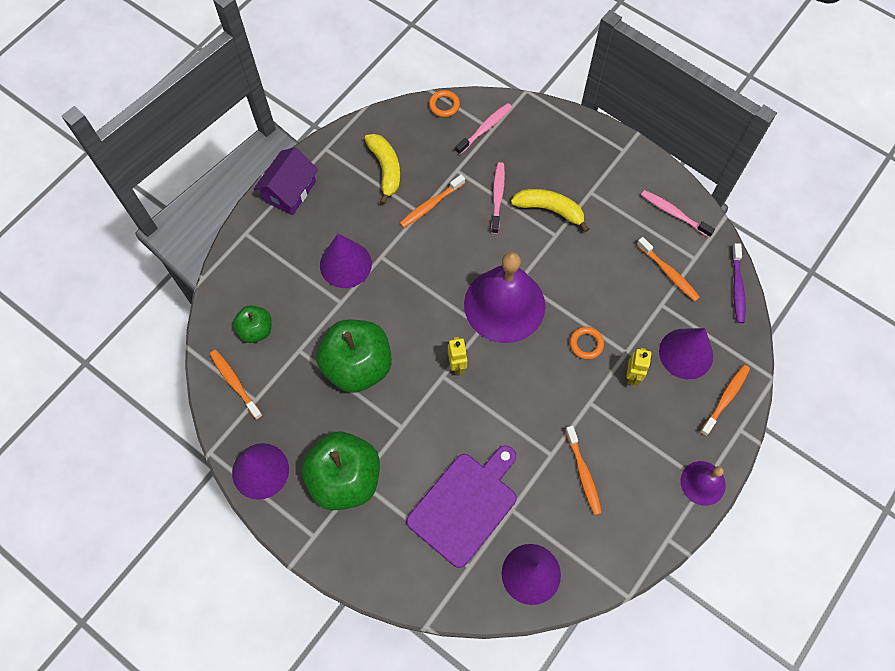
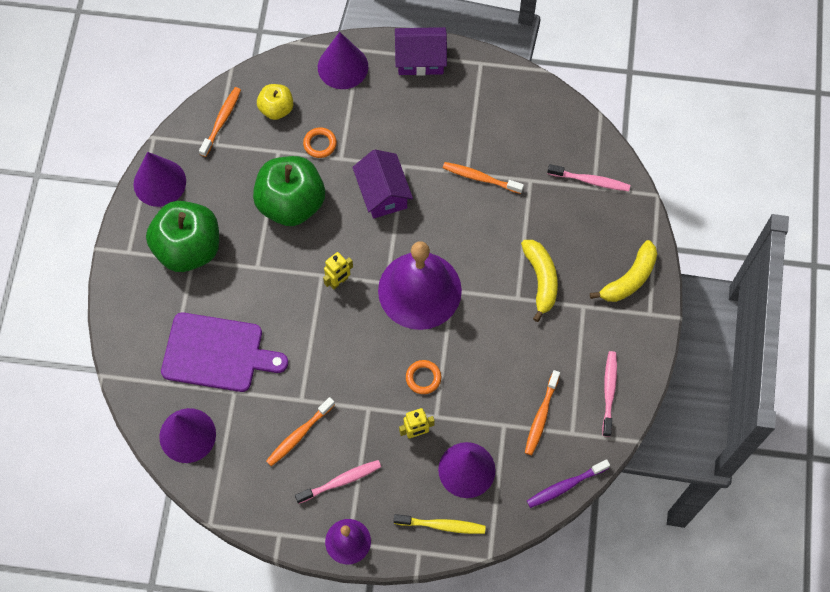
camera: 60 degrees right, 0 degrees up
(256, 330) = (276, 109): green apple -> yellow apple
(345, 264) = (378, 142): purple cone -> purple cone (343, 67)
(386, 169) = (492, 122): yellow banana -> yellow banana (629, 279)
(396, 286) = (383, 193): none -> purple house
(444, 105) = (592, 133): orange ring -> orange ring (320, 144)
(497, 197) = (525, 229): pink toothbrush -> pink toothbrush (341, 481)
(725, 398) = (442, 525): orange toothbrush -> yellow toothbrush

